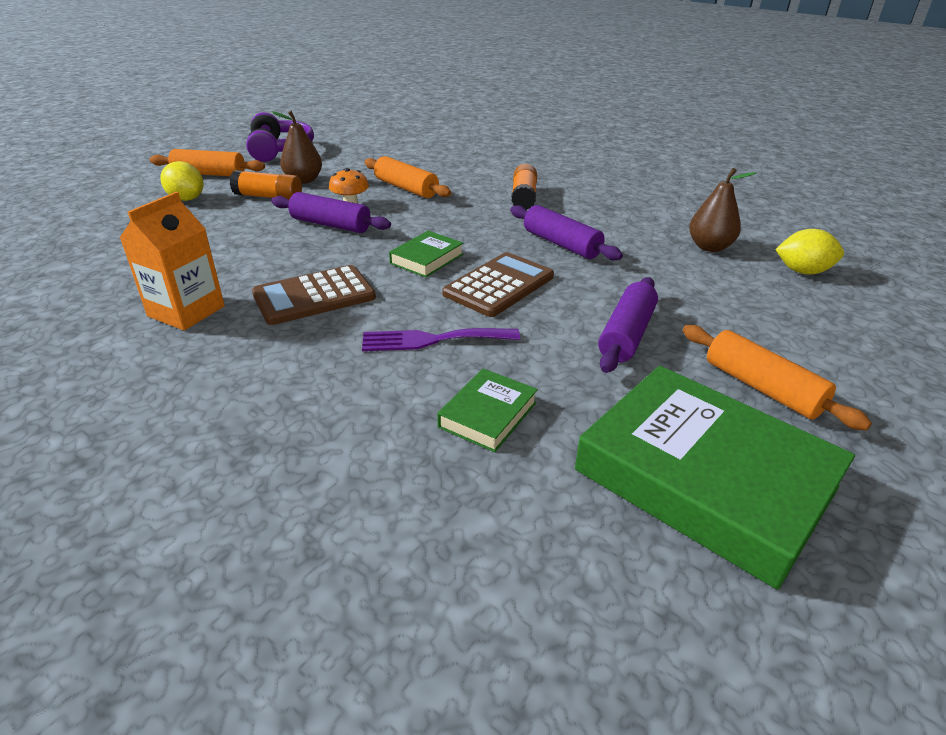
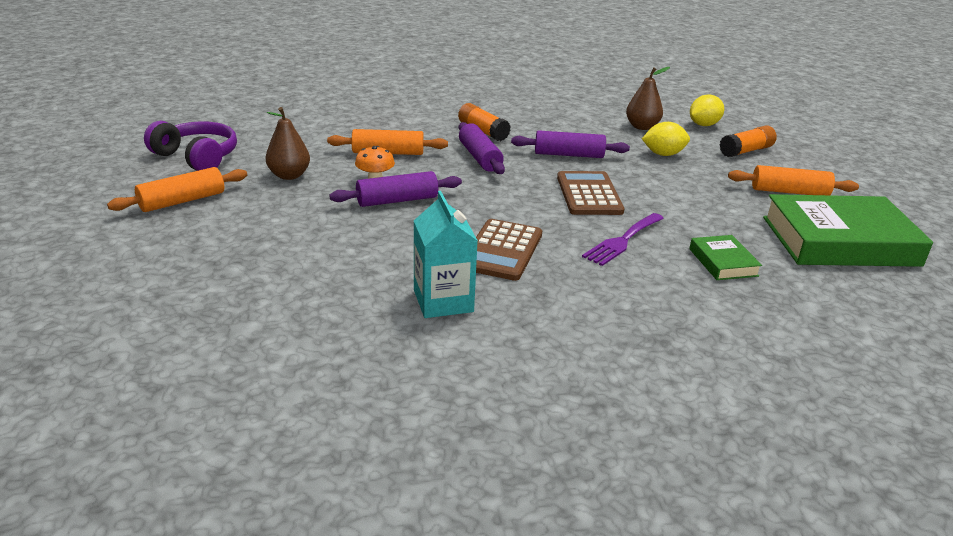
camera: 45 degrees left, 5 degrees down
(186, 199) = (219, 229): yellow lemon -> yellow lemon (663, 154)
(186, 311) = (443, 301): orange carton -> turquoise carton
(269, 197) = (293, 199): orange glue stick -> orange glue stick (746, 151)
(427, 259) = (515, 196): green book -> none
(626, 335) = (698, 193): purple rolling pin -> purple rolling pin (480, 157)

